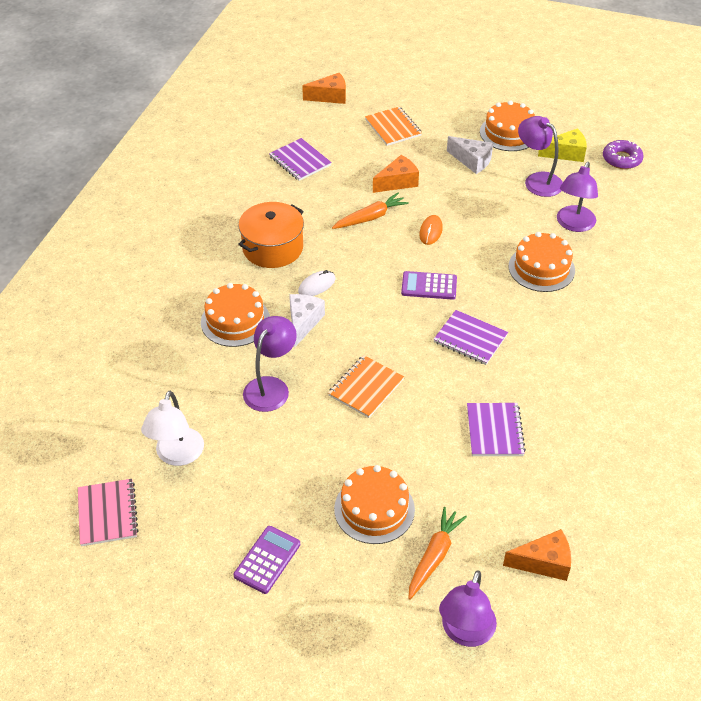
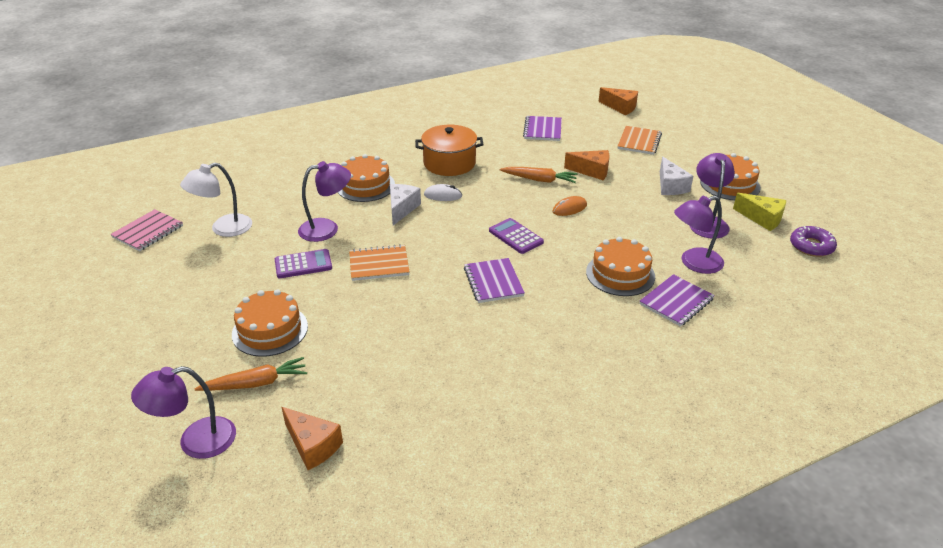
camera: 45 degrees right, 10 degrees down
(267, 560) = (173, 310): purple calculator -> purple calculator (303, 264)
(303, 322) = (402, 209): white cheese -> white cheese turned 45 degrees counterclockwise
(495, 431) = (418, 344): purple notebook -> purple notebook (676, 302)

